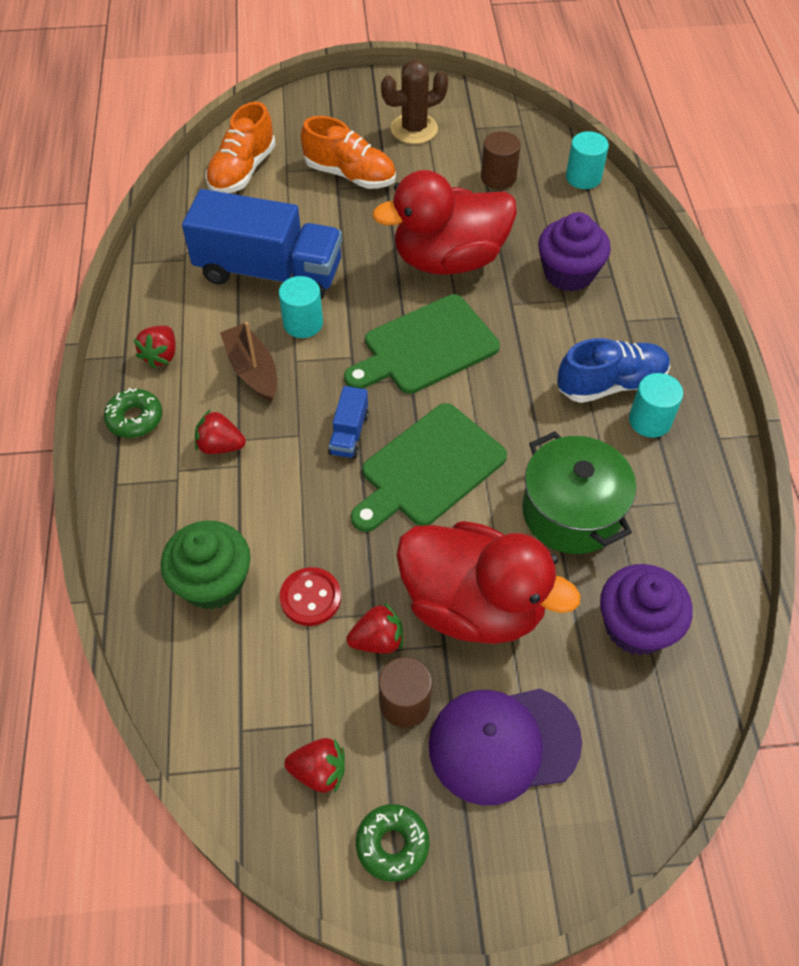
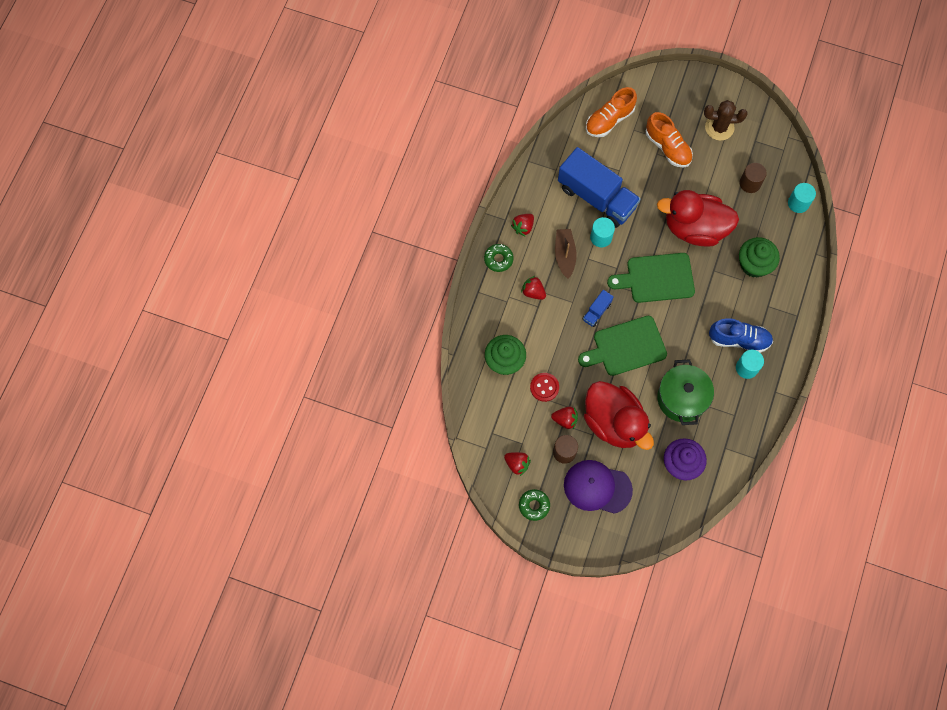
camera: 25 degrees right, 15 degrees up
(568, 273) = (754, 264): purple cupcake -> green cupcake

